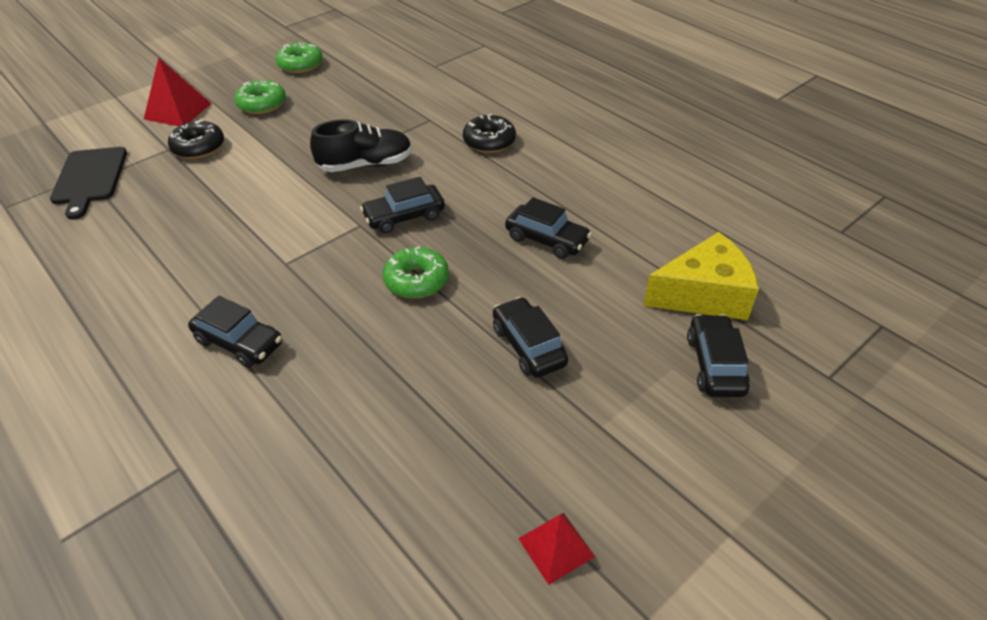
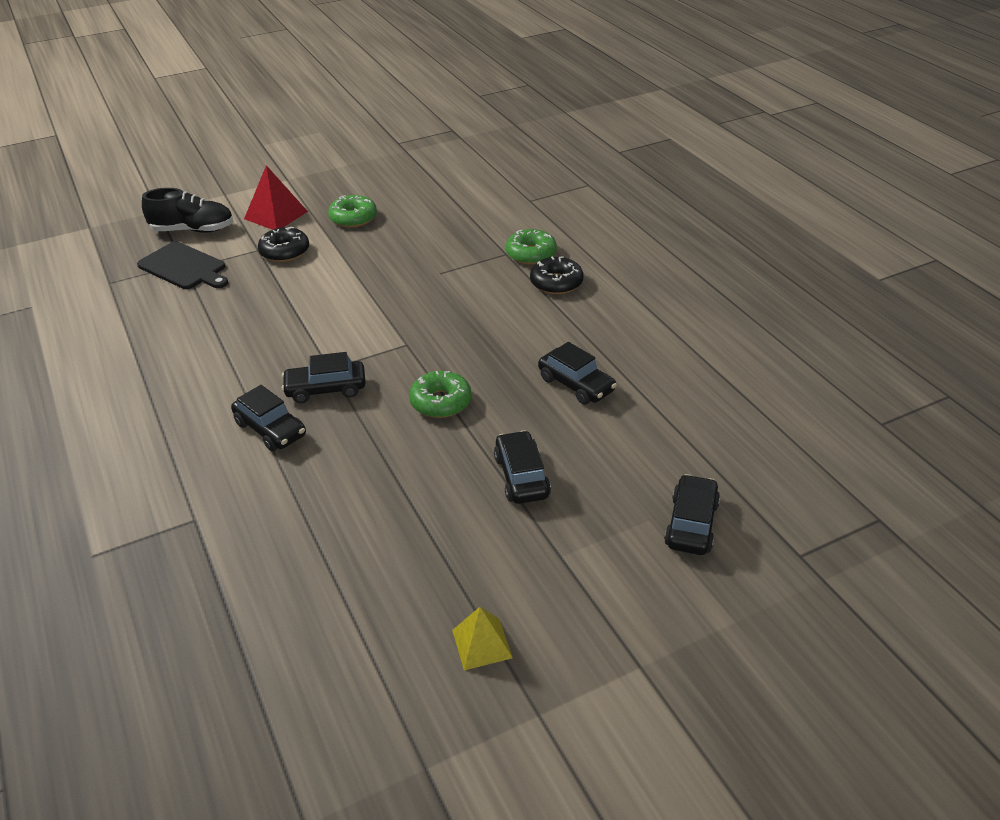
camera: 15 degrees right, 5 degrees down
(89, 178) = (184, 267): black cutting board -> black cutting board turned 60 degrees counterclockwise
(300, 65) = (401, 184): green donut -> green donut (531, 254)
(366, 165) = (430, 289): black shoe -> black shoe (193, 230)
(404, 216) = (449, 343): black car -> black car (326, 389)
(556, 547) = (482, 643): red pyramid -> yellow pyramid
(703, 295) = (709, 460): yellow cheese -> none

